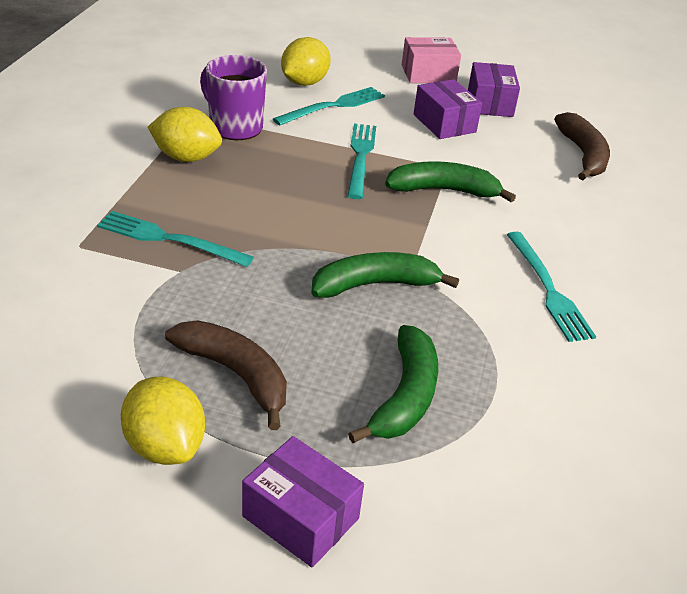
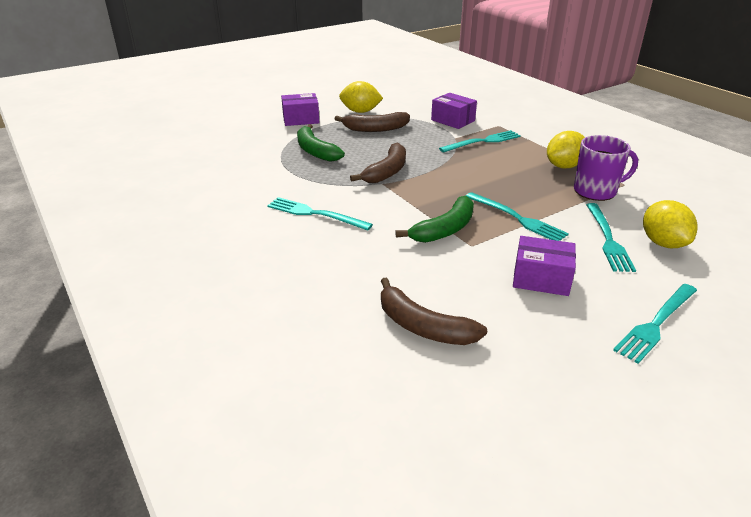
camera: 135 degrees right, 5 degrees down
(375, 285) = (387, 172): green banana -> brown banana
(428, 74) = (656, 323): pink box -> turquoise fork
(490, 103) = (563, 328): purple box -> purple box (453, 120)

